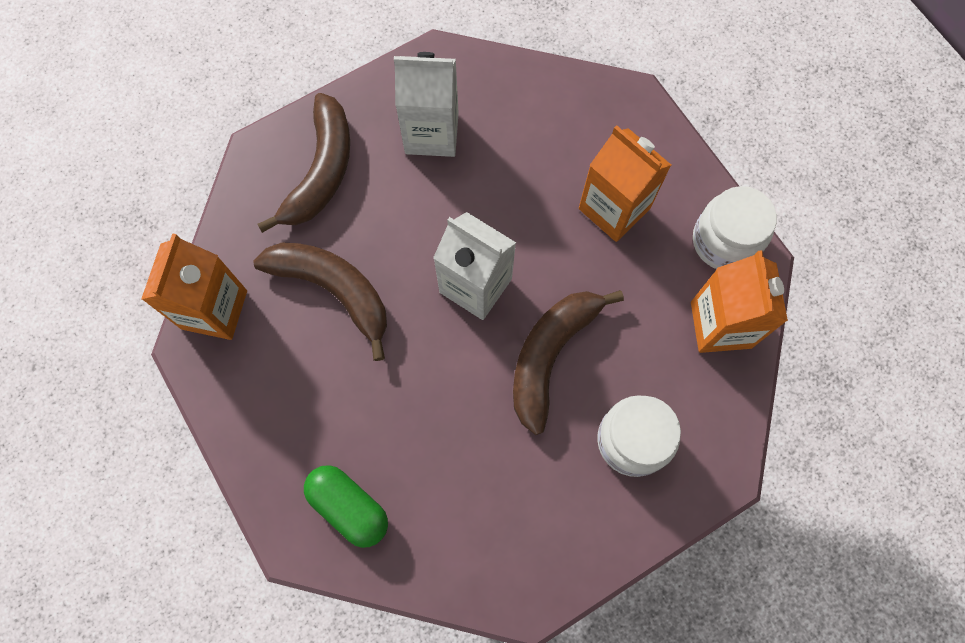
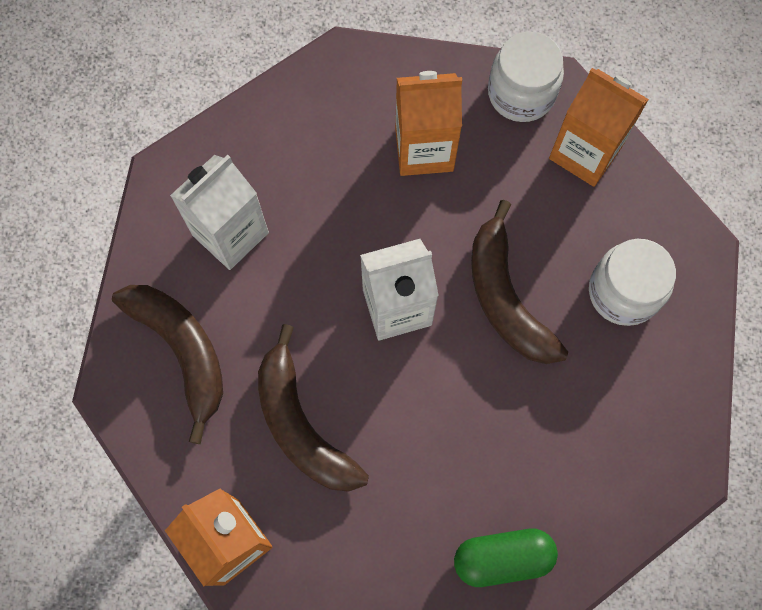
camera: 50 degrees left, 0 degrees up
(333, 290) = (302, 425): brown banana -> brown banana turned 105 degrees counterclockwise

